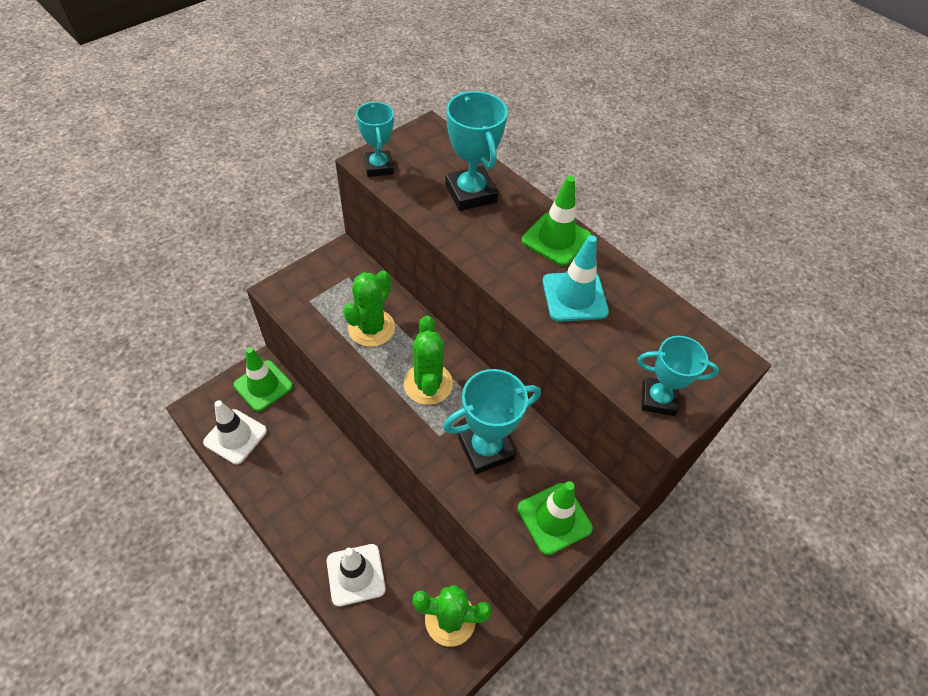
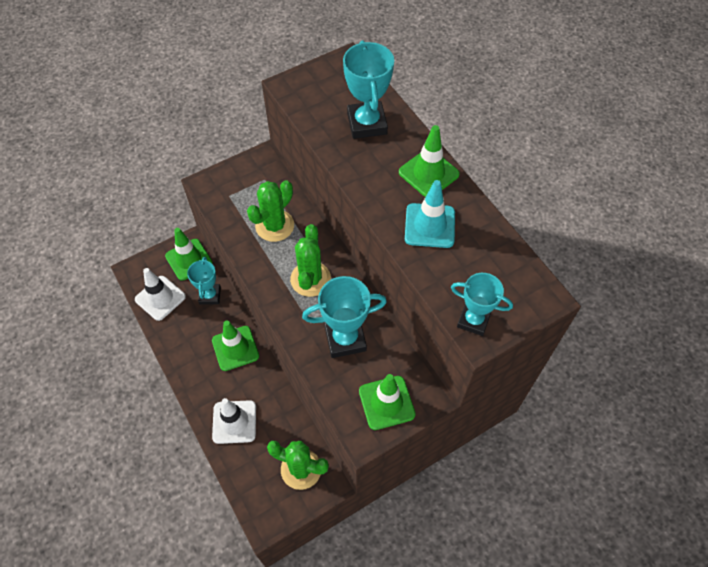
camera: 15 degrees right, 5 degrees up
(340, 483) = (235, 348): none -> green traffic cone
(379, 167) = (295, 91): turquoise trophy -> turquoise trophy (210, 295)

